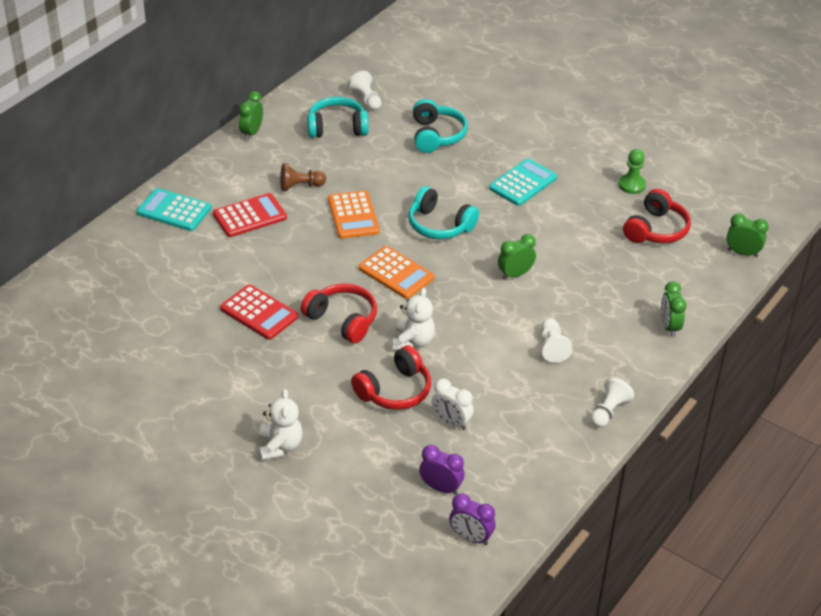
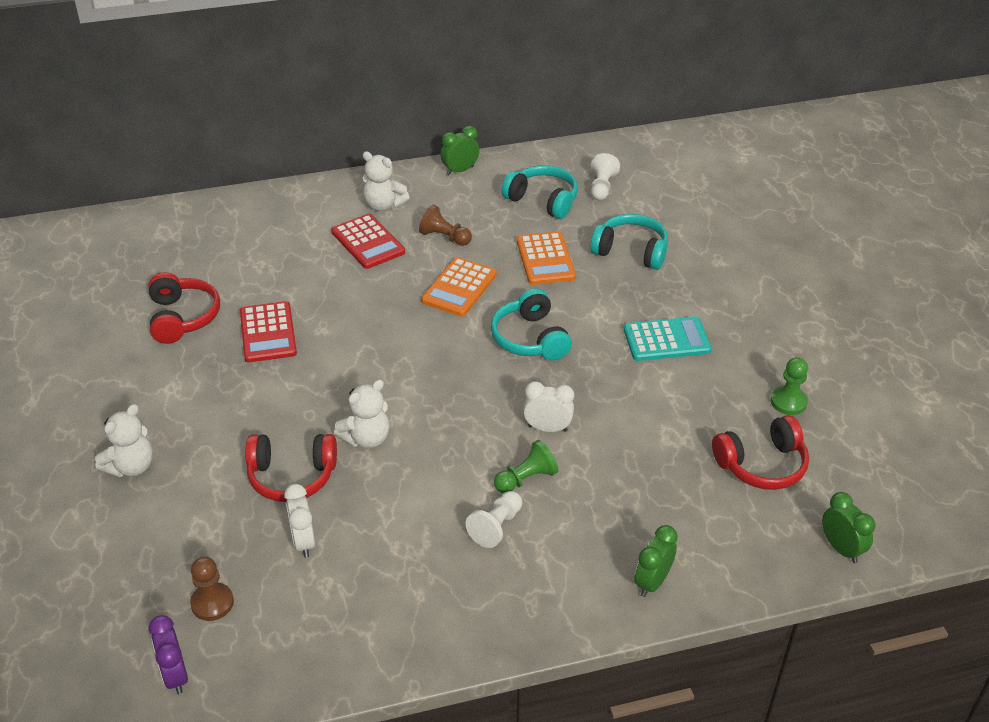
camera: 40 degrees right, 0 degrees up
(174, 211) = (312, 206): turquoise calculator -> none
(227, 184) = (383, 205): none -> white teddy bear
(250, 216) = (368, 242): red calculator -> red calculator turned 45 degrees clockwise
(342, 320) = (330, 380): red headphones -> red headphones (183, 317)
(396, 273) = (432, 363): orange calculator -> orange calculator (545, 259)
(436, 135) = (631, 251): turquoise headphones -> turquoise headphones turned 105 degrees counterclockwise
(441, 488) = (212, 603): purple clock -> brown pawn
(515, 275) = (547, 428): green clock -> white clock
(537, 311) = (526, 479): none -> green pawn
(608, 411) = (473, 634): white pawn -> none

